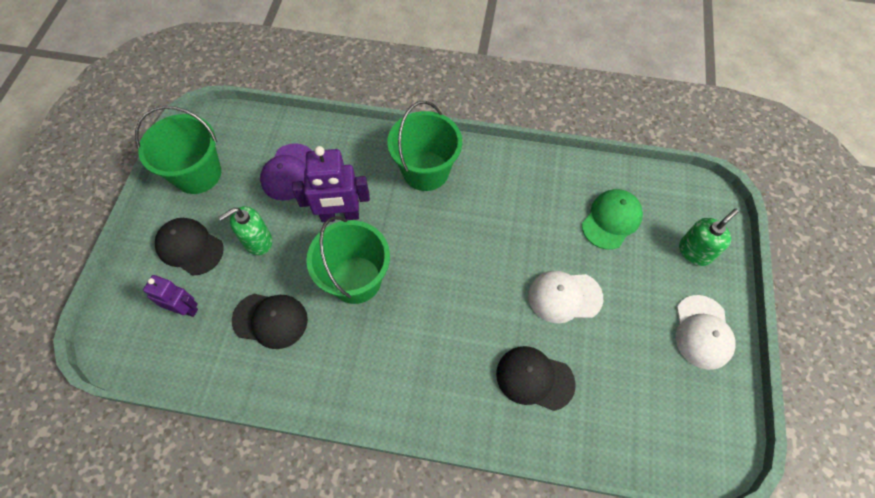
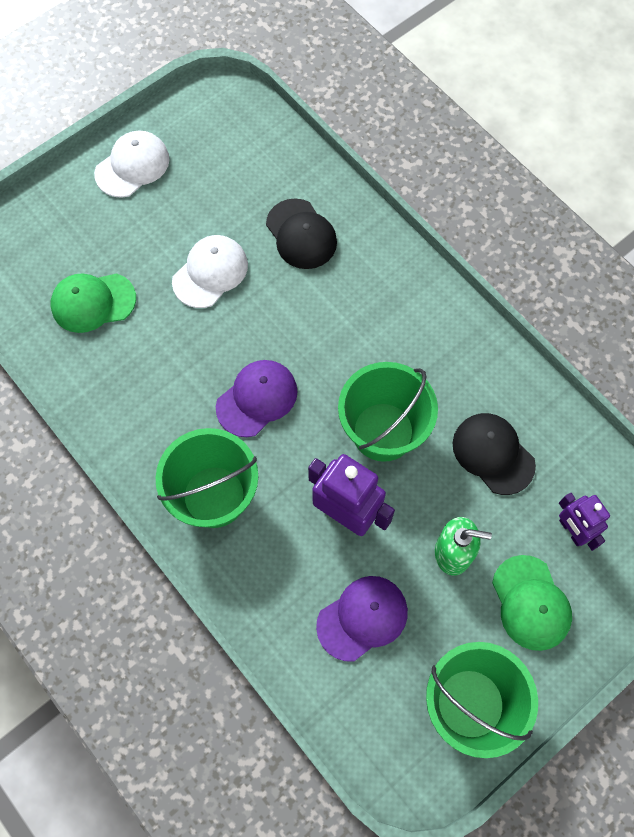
camera: 140 degrees left, 5 degrees up
(190, 247) = (531, 603): black cap -> green cap
(453, 240) = (257, 399): none -> purple cap
(564, 297) = (210, 273): white cap -> white cap turned 90 degrees counterclockwise
(695, 251) = (58, 222): green soap dispenser -> none

